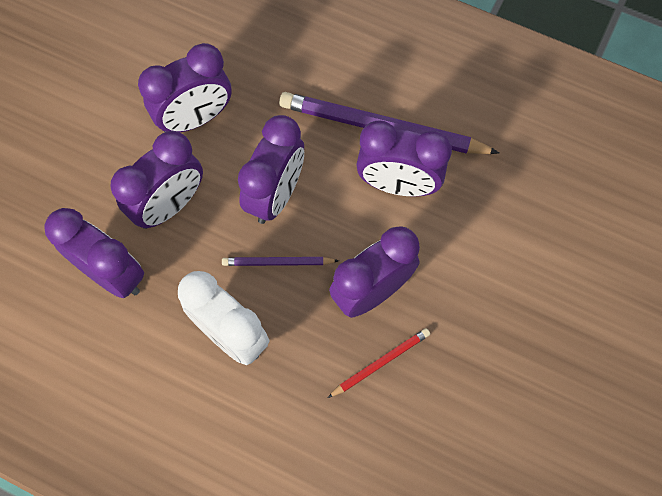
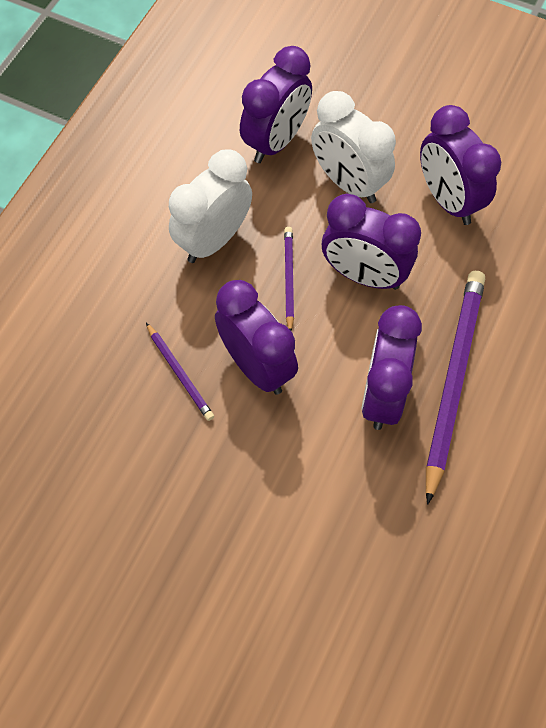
camera: 90 degrees right, 5 degrees down
(169, 205) = (348, 183): purple clock -> white clock
(380, 363) = (179, 373): red pencil -> purple pencil

